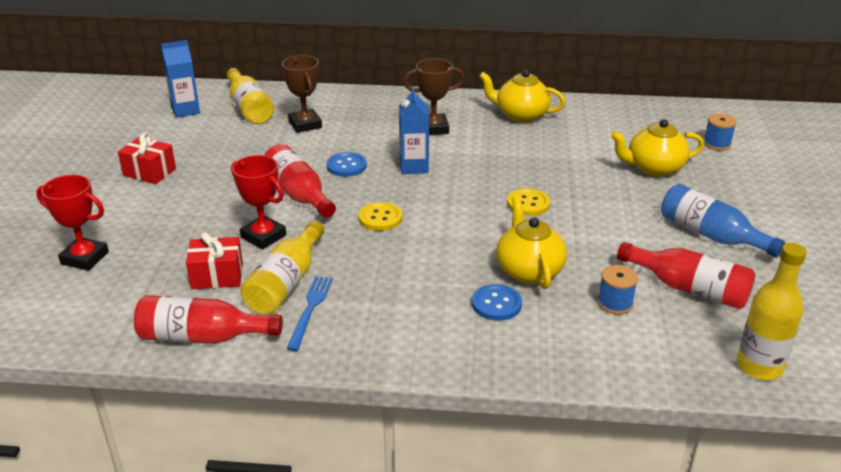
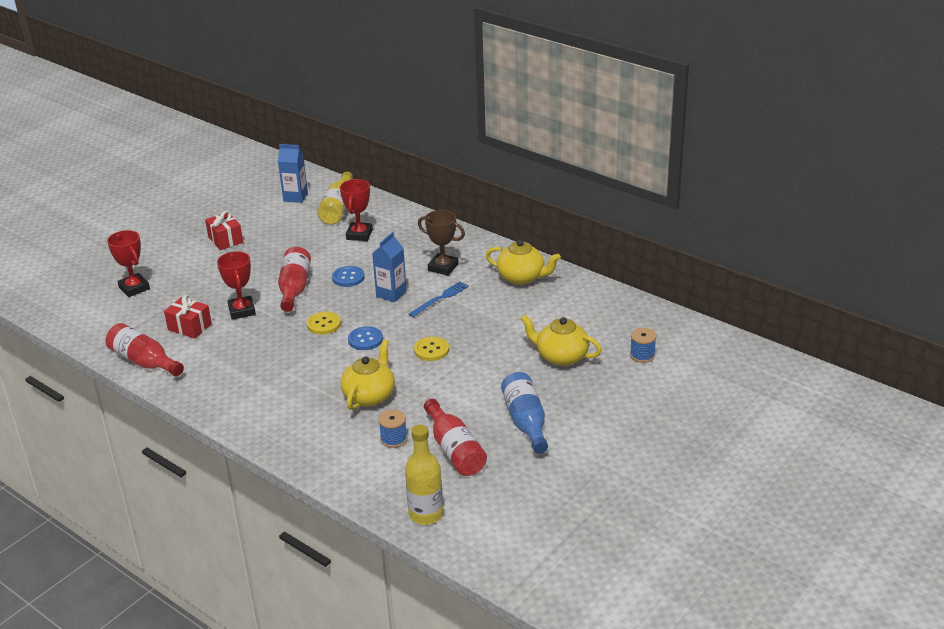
camera: 35 degrees right, 0 degrees up
(286, 283) = (221, 346): yellow bottle -> none
(305, 124) = (359, 235): brown trophy -> red trophy
(310, 309) = (215, 368): blue fork -> blue fork (440, 298)
(496, 304) = (322, 409): blue button -> blue button (365, 339)
(520, 115) = (522, 277): yellow teapot -> yellow teapot turned 150 degrees clockwise

